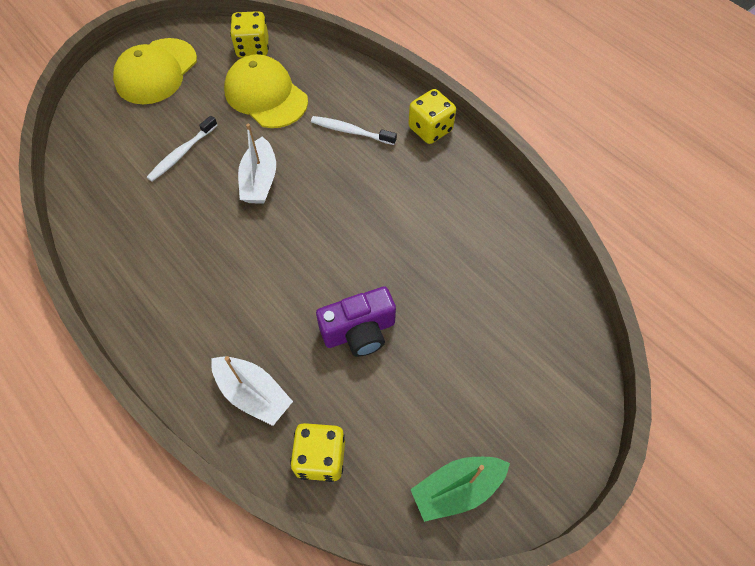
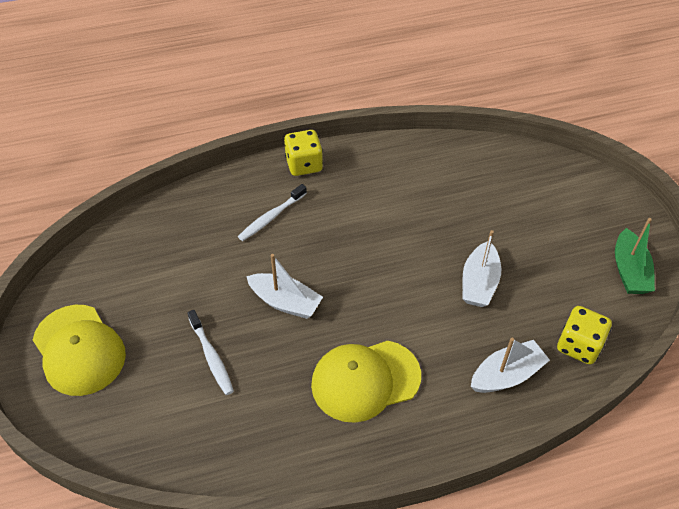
camera: 65 degrees left, 10 degrees down
(253, 48) = (112, 256): yellow dice -> none
(266, 95) = (183, 265): yellow cap -> yellow cap (365, 380)
(359, 332) = (479, 283): purple camera -> white boat

